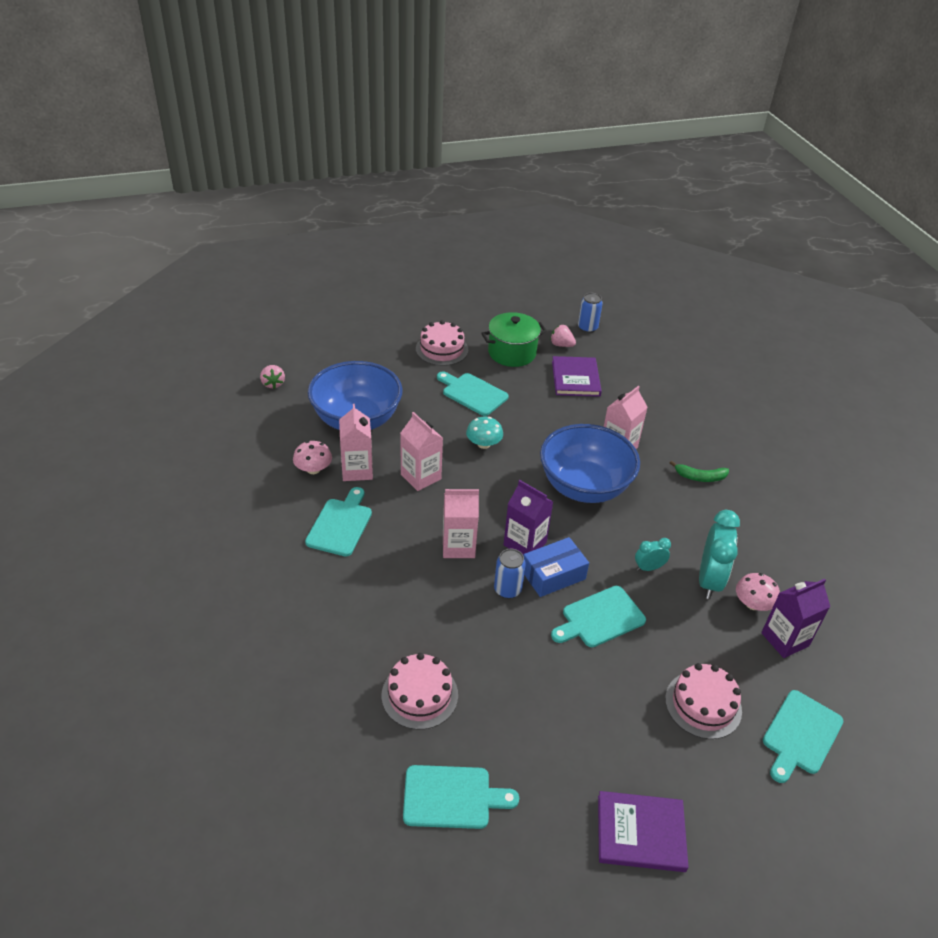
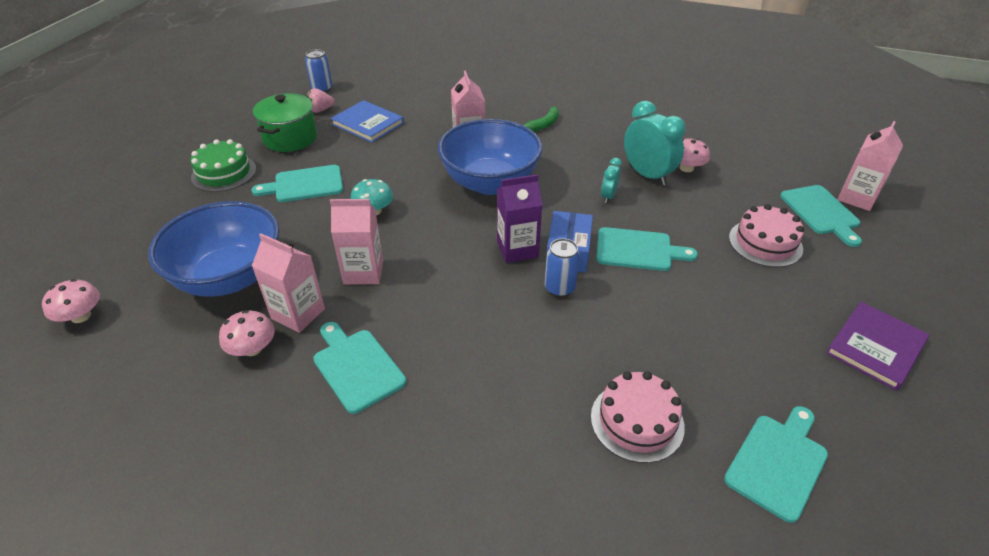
camera: 50 degrees left, 0 degrees up
(273, 384) = (81, 316): pink strawberry -> pink mushroom
(442, 349) = (224, 173): pink cake -> green cake
(458, 546) = (477, 292): pink carton -> pink carton (856, 198)
(575, 378) = (368, 123): purple book -> blue book
(600, 618) = (638, 250): turquoise cutting board -> turquoise cutting board turned 90 degrees counterclockwise
(785, 639) = (730, 172): purple carton -> none

